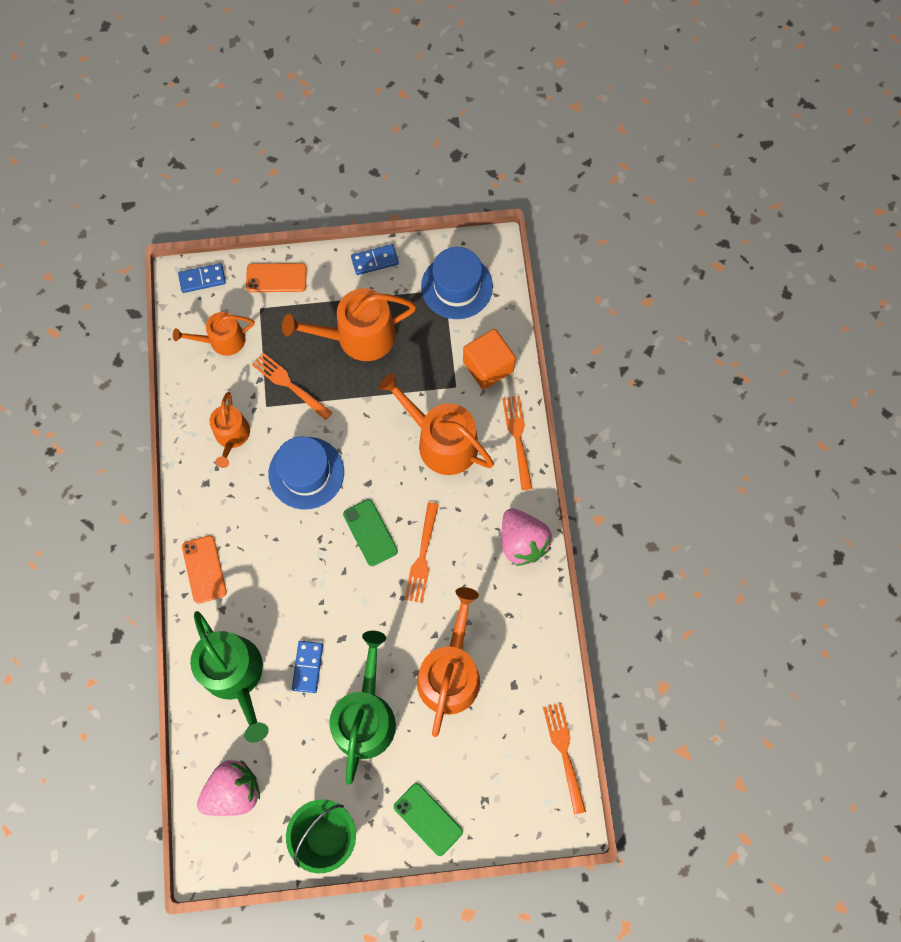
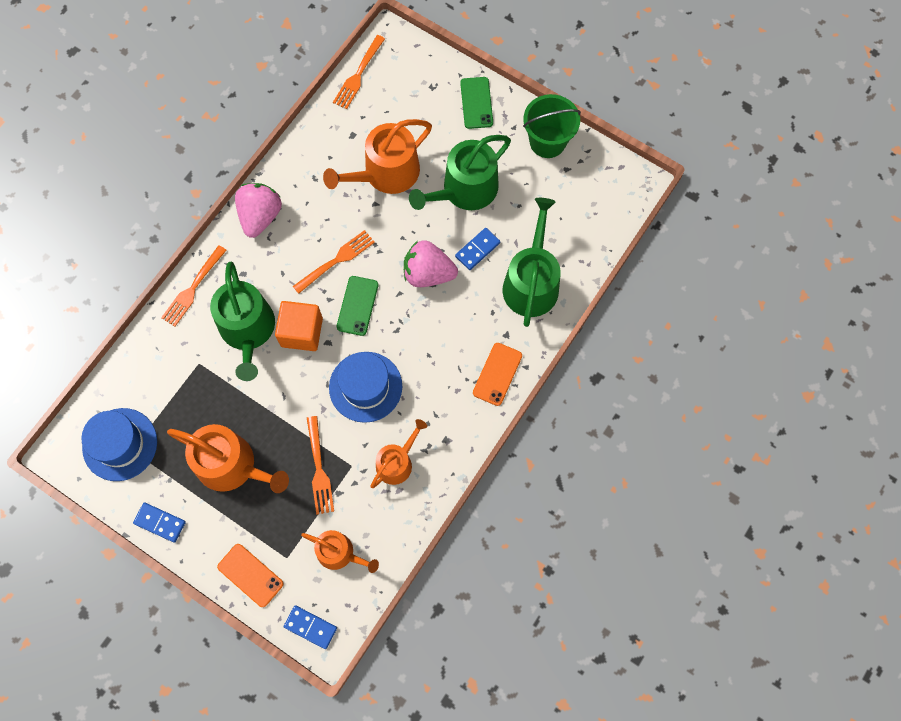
camera: 140 degrees left, 0 degrees up
(233, 791) = (588, 211): pink strawberry -> pink strawberry (428, 273)
(441, 441) = (248, 331): orange watering can -> green watering can
(488, 366) = (161, 359): orange cube -> orange cube (301, 332)

